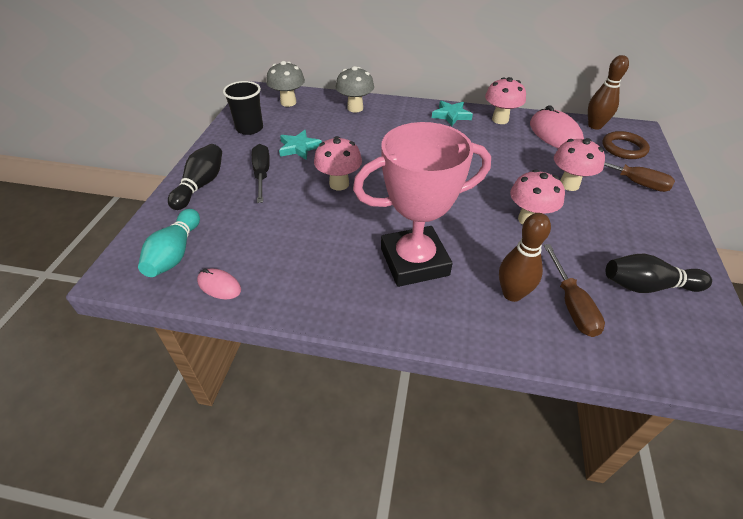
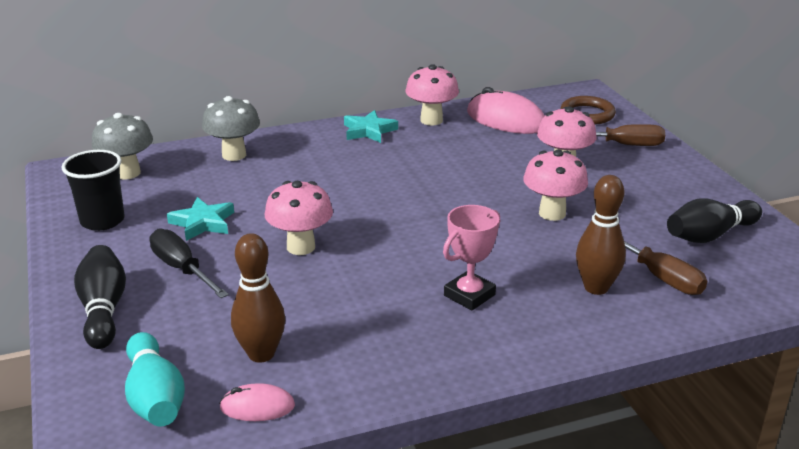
camera: 30 degrees left, 15 degrees down
(414, 261) = (469, 295): pink trophy -> pink trophy, size x0.52
(595, 126) = (540, 99): brown bowling pin -> brown bowling pin (261, 354)

